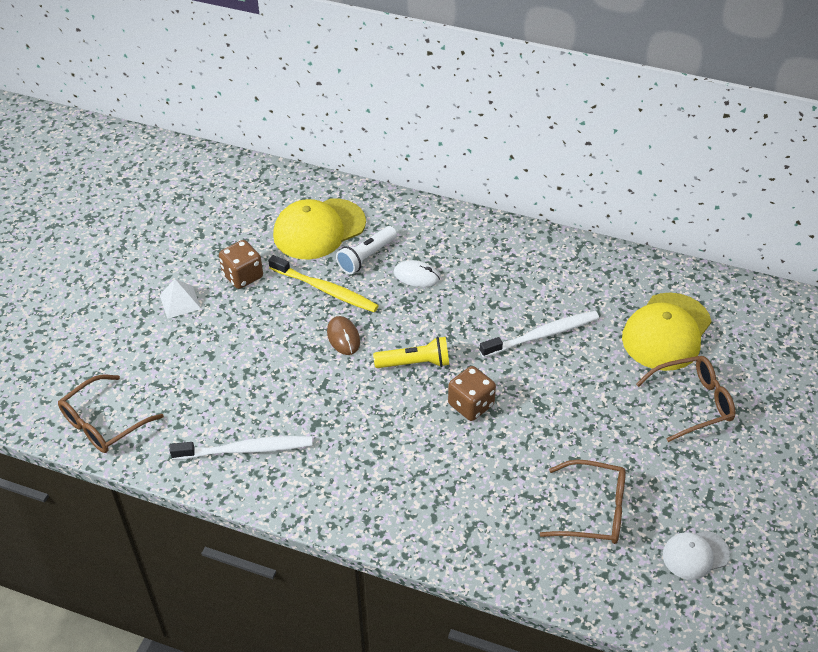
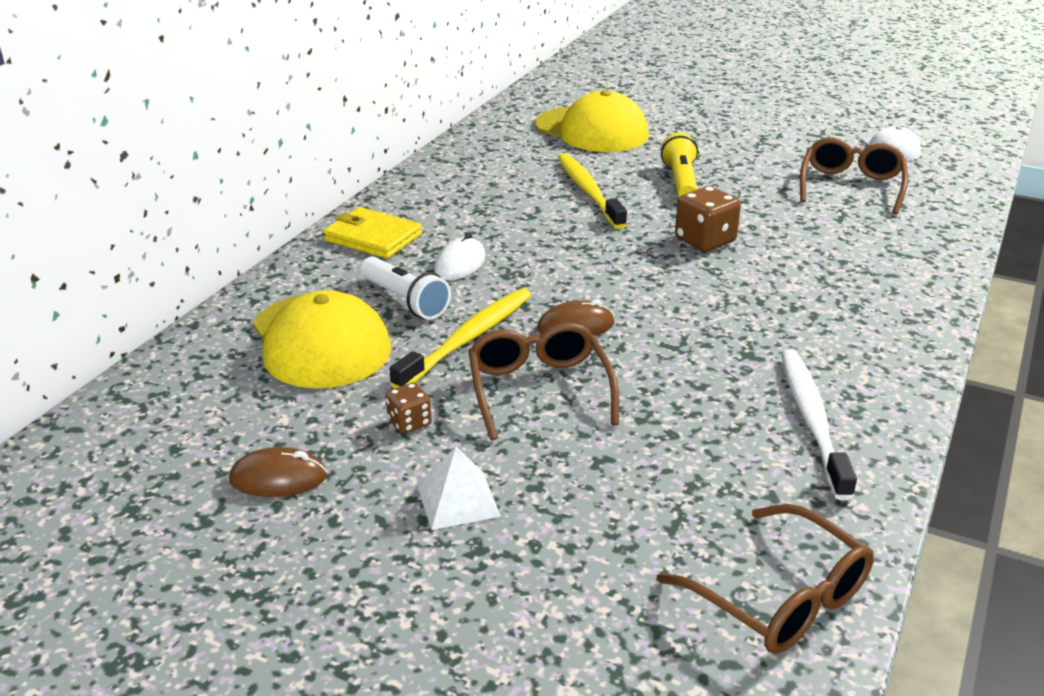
camera: 85 degrees left, 15 degrees down
(198, 237) = (278, 478): none -> brown mouse
(243, 276) = (409, 422): brown dice -> brown dice, size x0.57
(415, 363) = (631, 273): yellow flashlight -> yellow flashlight (681, 182)
(446, 230) = (373, 237): none -> yellow wallet
(543, 335) = (588, 191): white toothbrush -> yellow toothbrush
(693, 403) = (694, 129): brown glasses -> brown glasses (539, 389)

